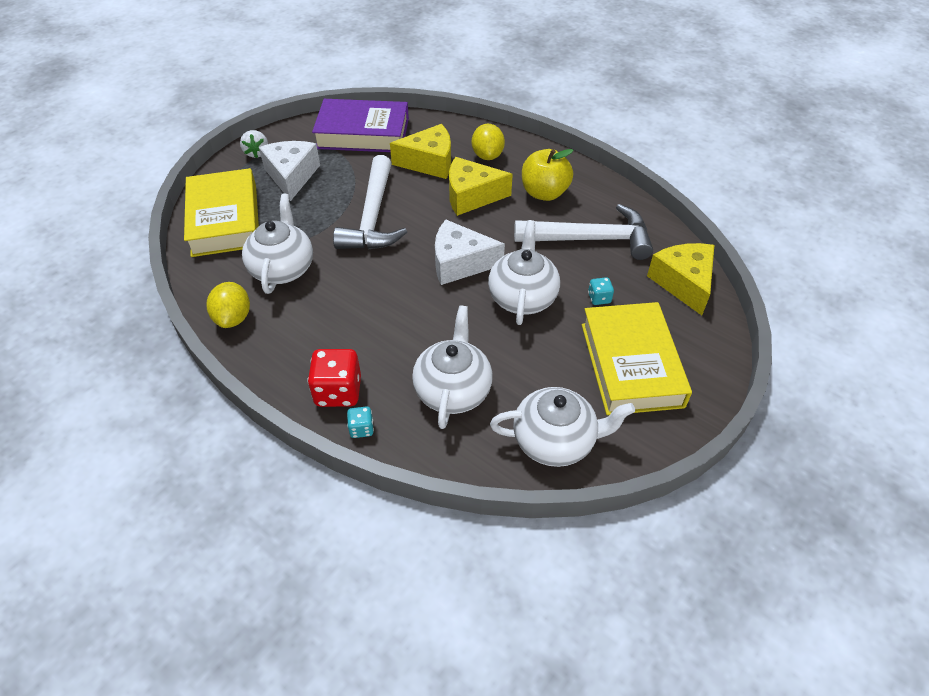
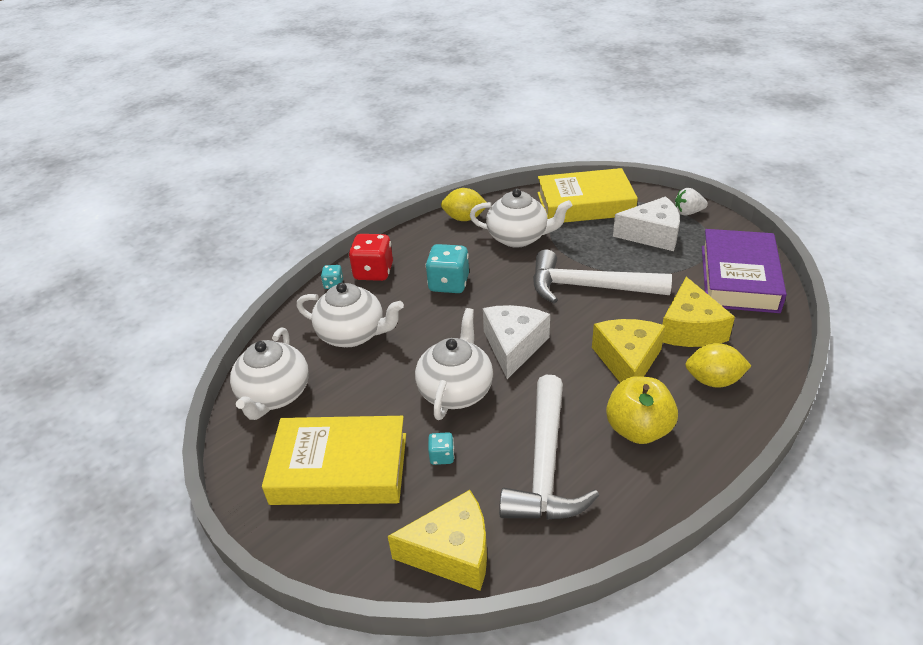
camera: 100 degrees right, 10 degrees down
(364, 318) = (449, 284): none -> turquoise dice
(522, 297) = (456, 390): white teapot -> white teapot turned 90 degrees counterclockwise

